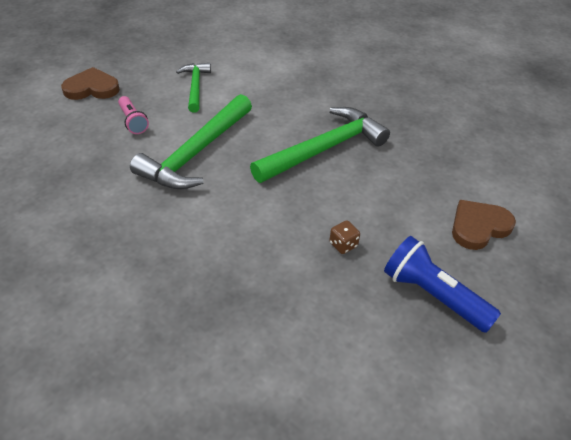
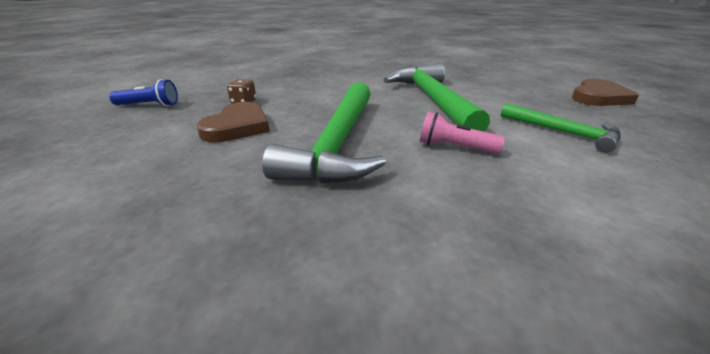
camera: 140 degrees right, 15 degrees down
(133, 121) = (514, 95): pink flashlight -> pink flashlight (454, 148)
(433, 295) = (149, 105): blue flashlight -> blue flashlight, size x0.61
(478, 227) = (94, 153): brown heart -> brown heart (237, 126)

